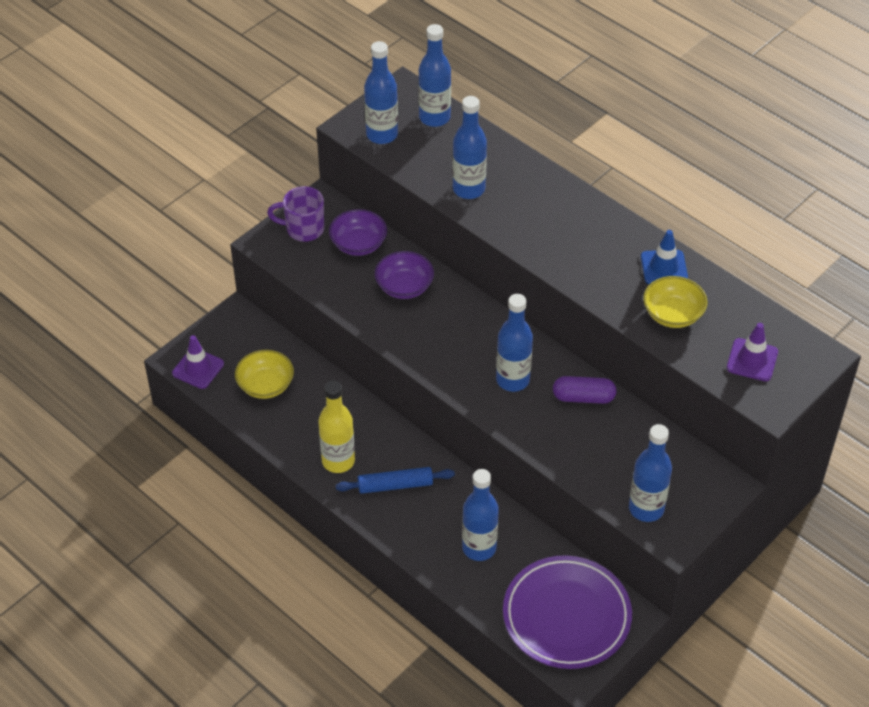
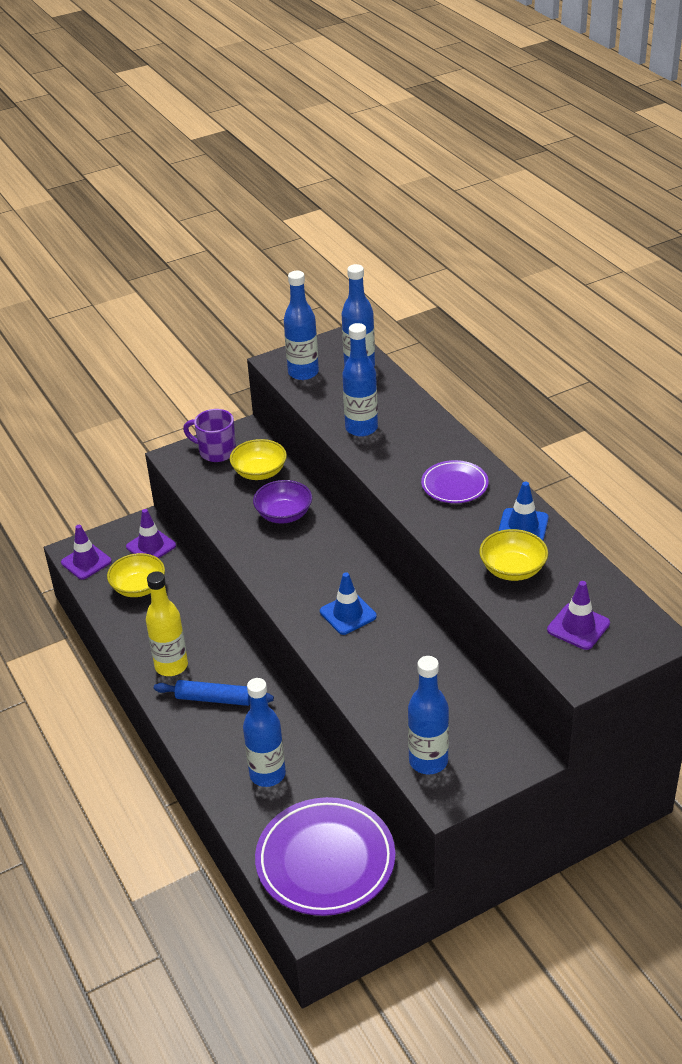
camera: 20 degrees right, 10 degrees down
(256, 337) = (151, 546): none -> purple traffic cone
(358, 244) = (259, 472): purple bowl -> yellow bowl
(512, 380) = (348, 614): blue bottle -> blue traffic cone
(583, 397) = (411, 643): purple capsule -> none
(584, 236) = (454, 485): none -> purple plate

